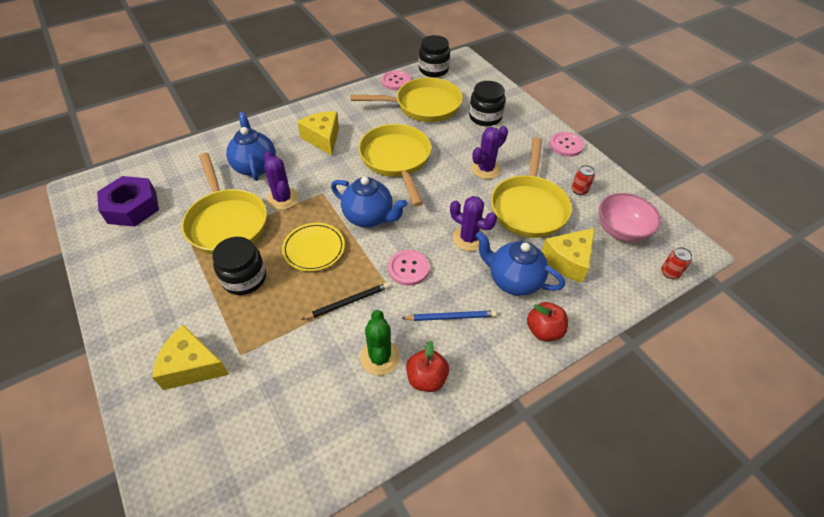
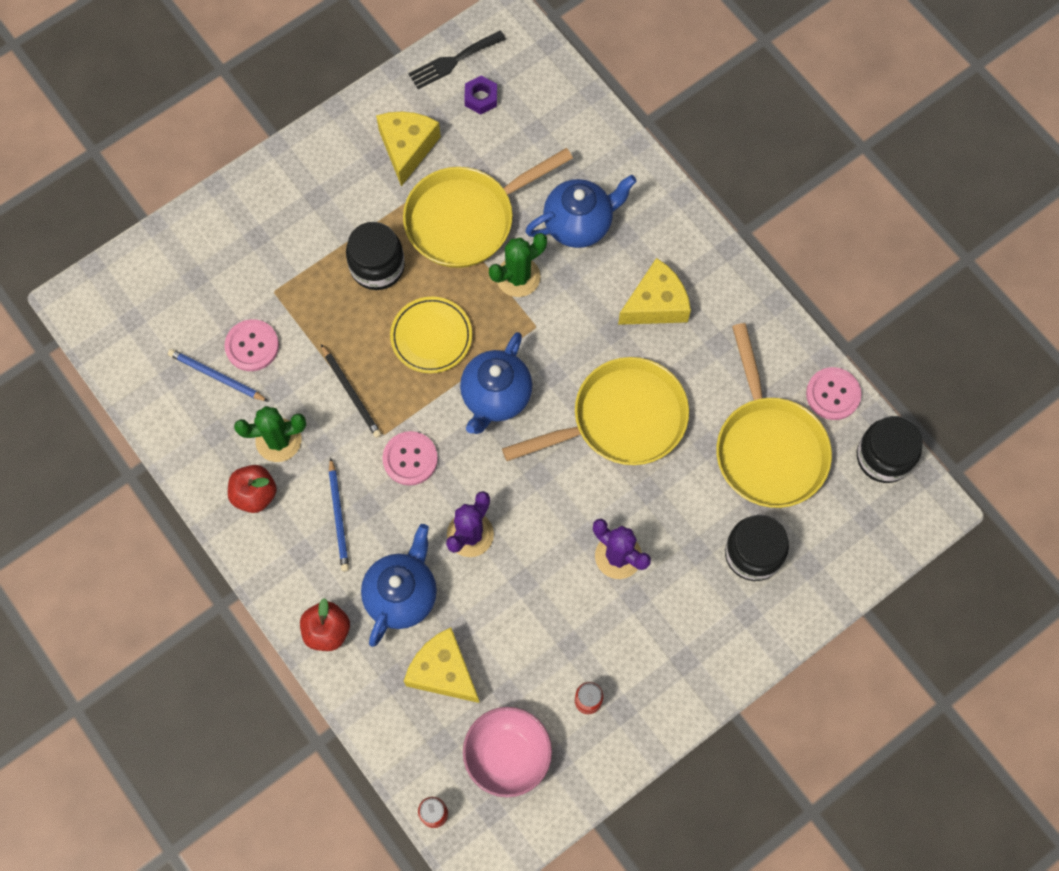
camera: 85 degrees right, 20 degrees up
(91, 220) = (453, 61): none -> black fork
(132, 207) = (481, 98): purple nut -> purple nut, size x0.50
(192, 366) = (256, 247): yellow cheese -> yellow cheese (407, 148)
(282, 199) = (518, 277): purple cactus -> green cactus
(309, 406) = (216, 376): none -> blue pencil
(528, 207) = (542, 620): yellow pan -> none
(566, 145) = (697, 689): pink button -> pink button (252, 346)

